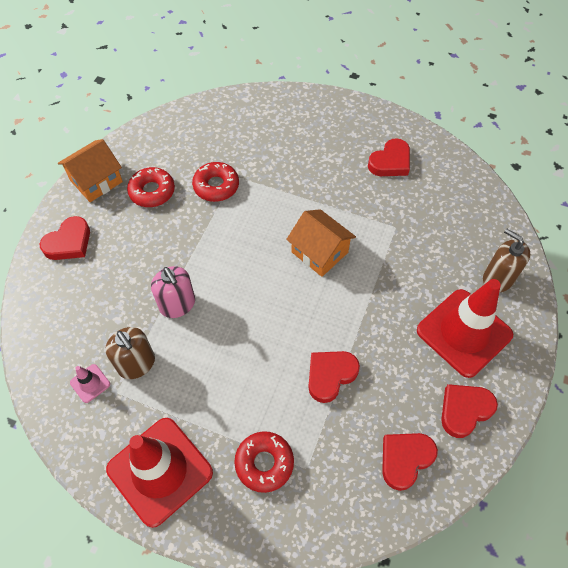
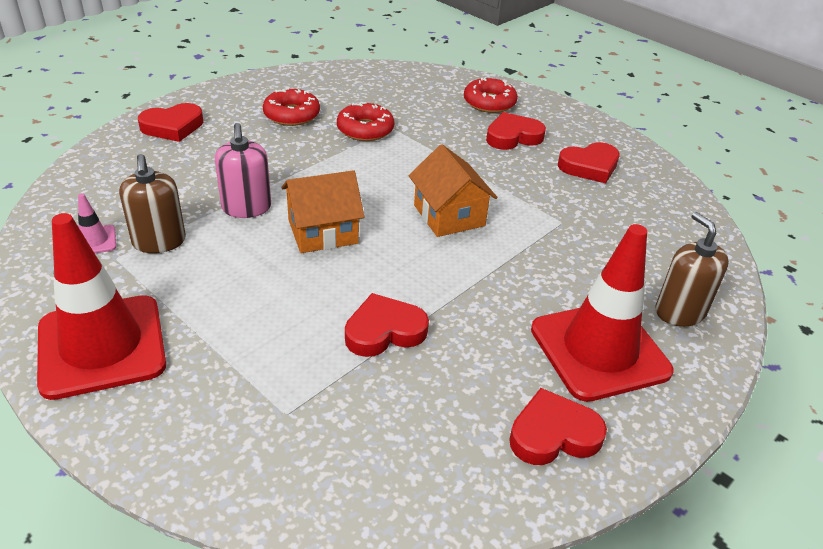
camera: 20 degrees right, 20 degrees down
(96, 181) = (240, 92): orange house -> orange house (323, 231)
(264, 463) = (234, 387): red donut -> red donut (489, 103)
(405, 459) = (430, 457): red heart -> red heart (513, 136)

